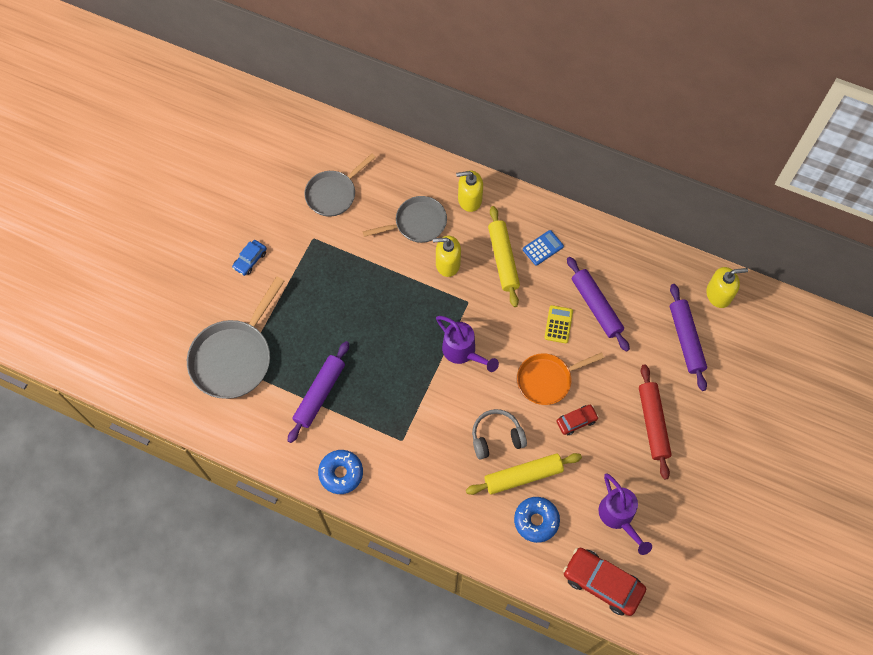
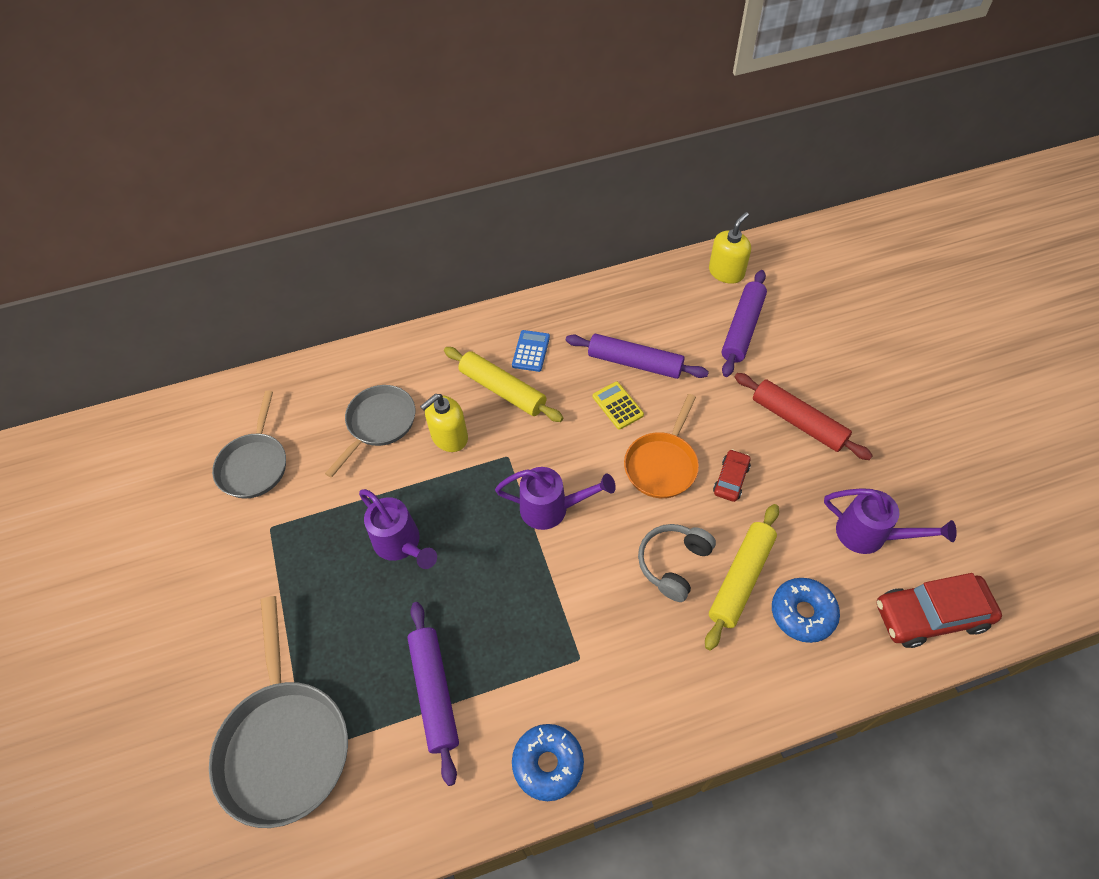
camera: 40 degrees left, 10 degrees down
(250, 260) = (209, 611): blue car -> none
(369, 304) = (401, 544): none -> purple watering can
(469, 199) = (413, 362): yellow soap dispenser -> none
(685, 339) = (742, 328): purple rolling pin -> purple rolling pin turned 75 degrees clockwise

